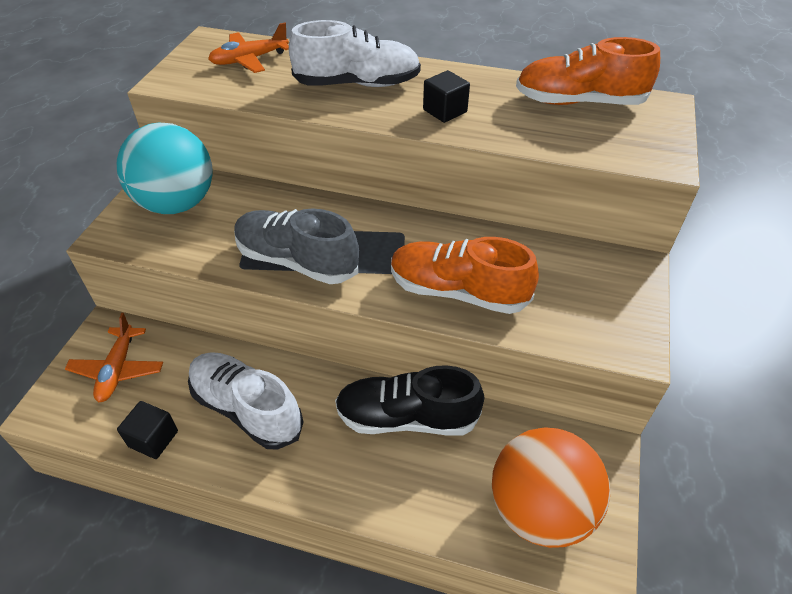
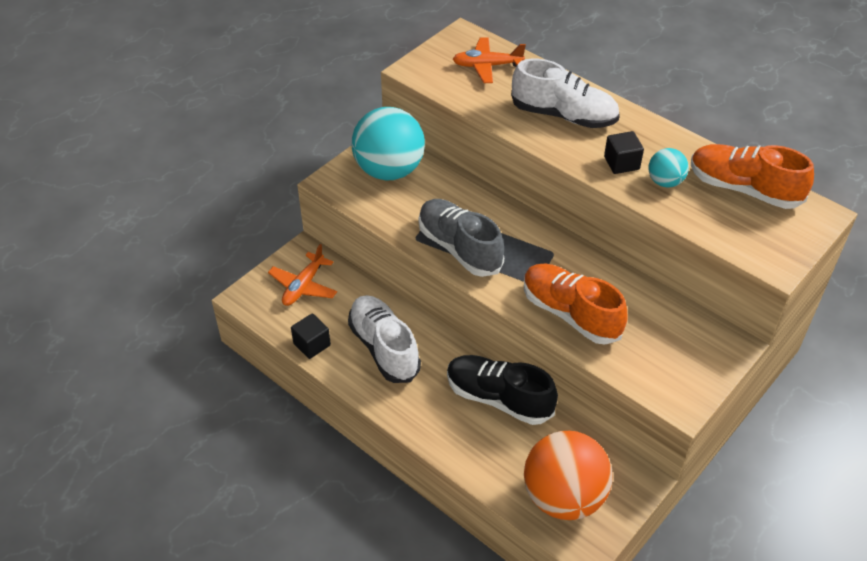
camera: 25 degrees right, 0 degrees up
(500, 116) = (665, 182): none -> turquoise ball

